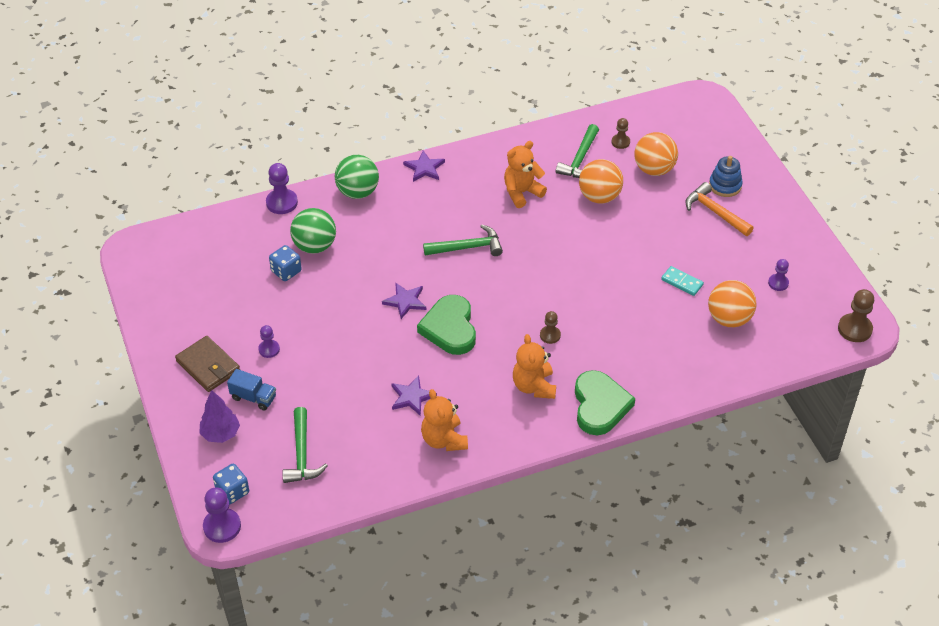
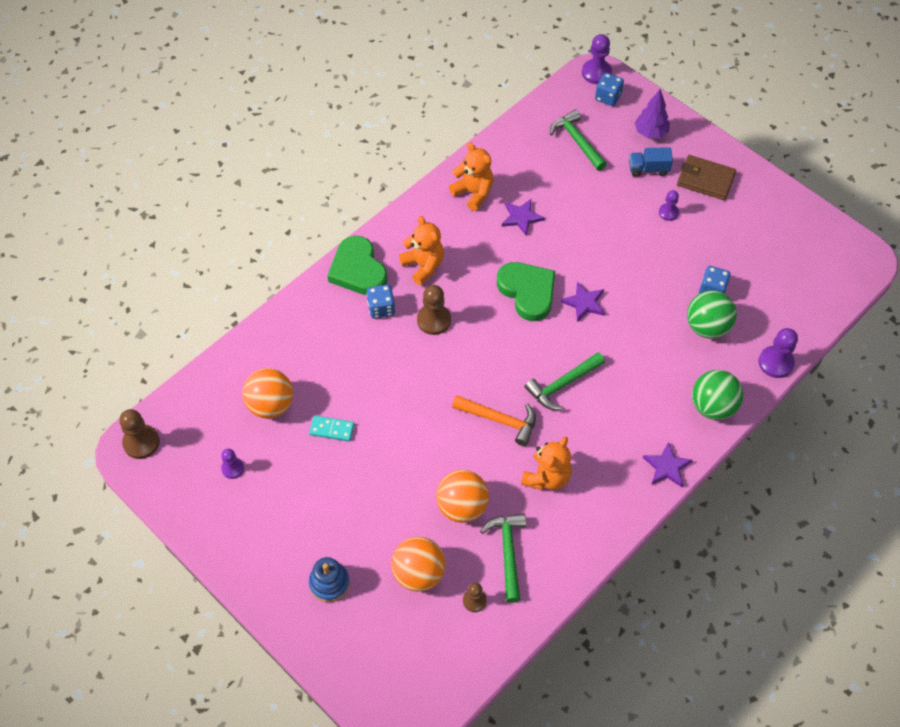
camera: 155 degrees right, 10 degrees up
(550, 335) = (434, 320): brown pawn -> brown pawn, size x1.63
(594, 362) = (381, 308): none -> blue dice
(715, 212) = (328, 538): orange hammer -> orange hammer (500, 420)

